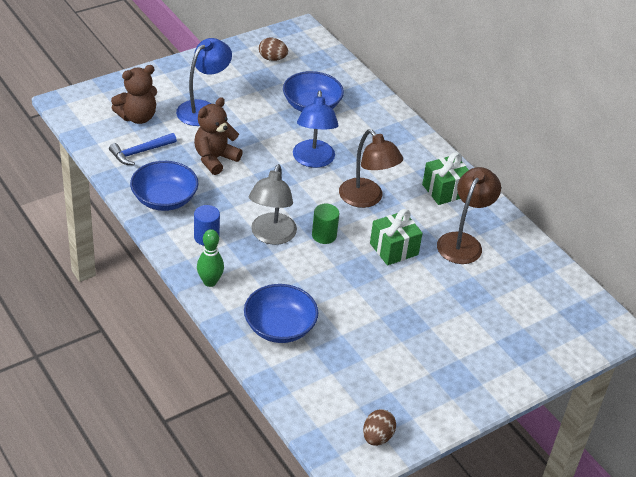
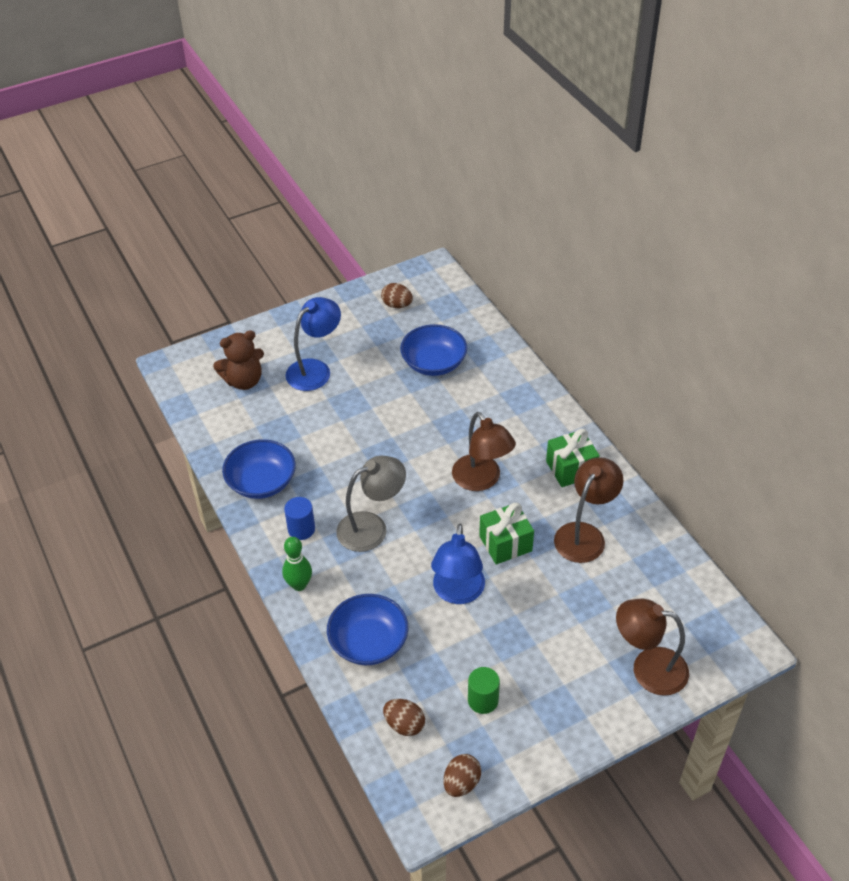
camera: 10 degrees right, 5 degrees up
(140, 152) = (242, 424): blue hammer -> none
(215, 159) = (321, 431): brown teddy bear -> none
(271, 236) = (372, 527): grey lamp -> grey lamp turned 135 degrees counterclockwise
(313, 160) = (428, 432): blue lamp -> blue lamp (457, 593)
(320, 392) = (404, 724): none -> brown egg
(324, 235) = (430, 526): green cylinder -> green cylinder (483, 700)
(531, 346) = (648, 668): none -> brown lamp

